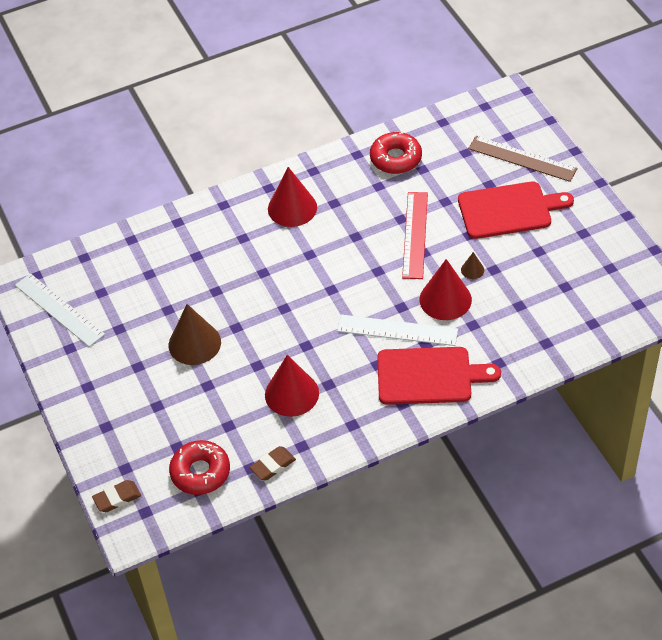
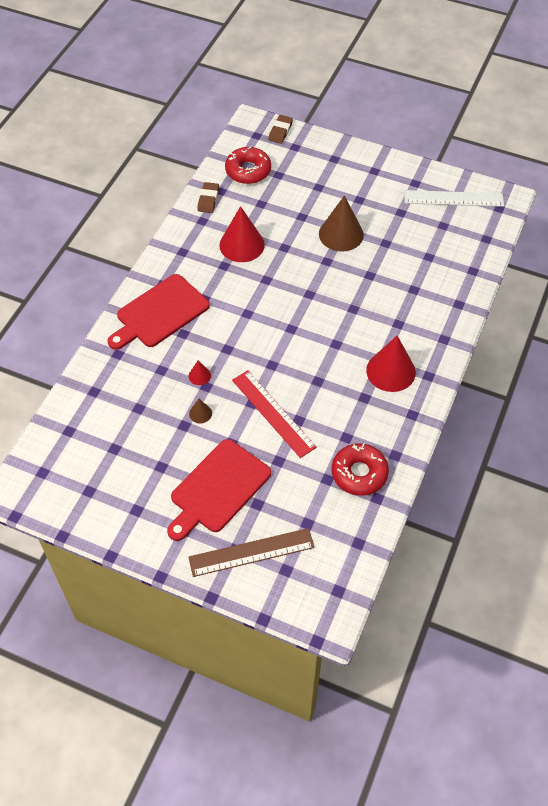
camera: 135 degrees right, 5 degrees up
(397, 330) = (213, 330): white ruler -> none
(445, 299) = (199, 375): red cone -> red cone, size x0.45

